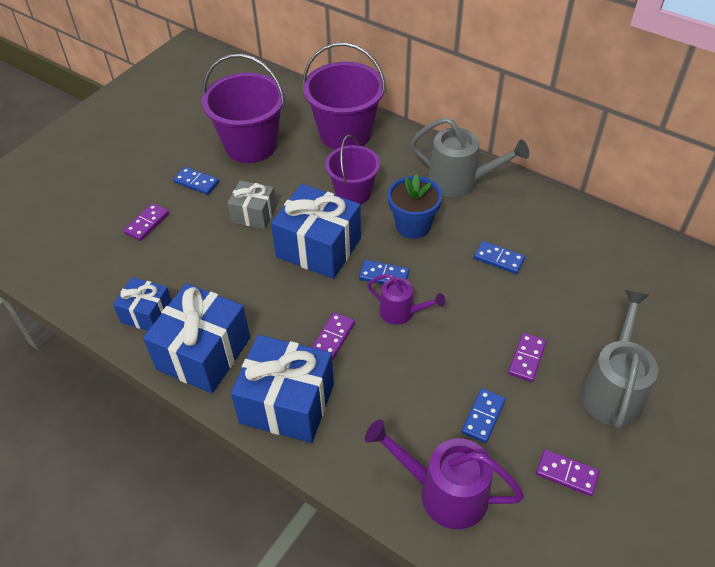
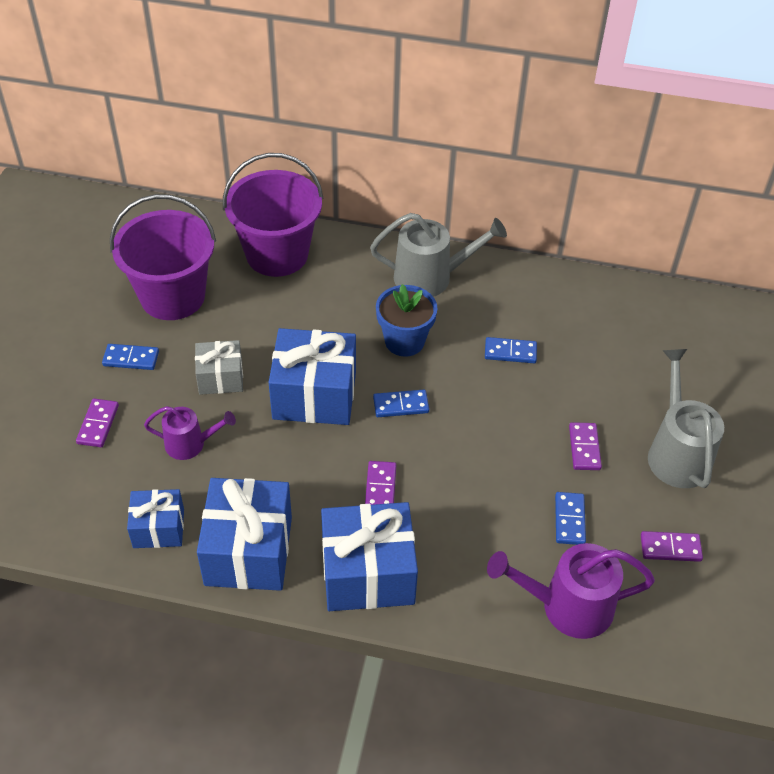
camera: 25 degrees left, 0 degrees up
(353, 193) = (321, 321): purple bucket -> none
(401, 312) = (438, 439): purple watering can -> purple watering can (190, 444)

